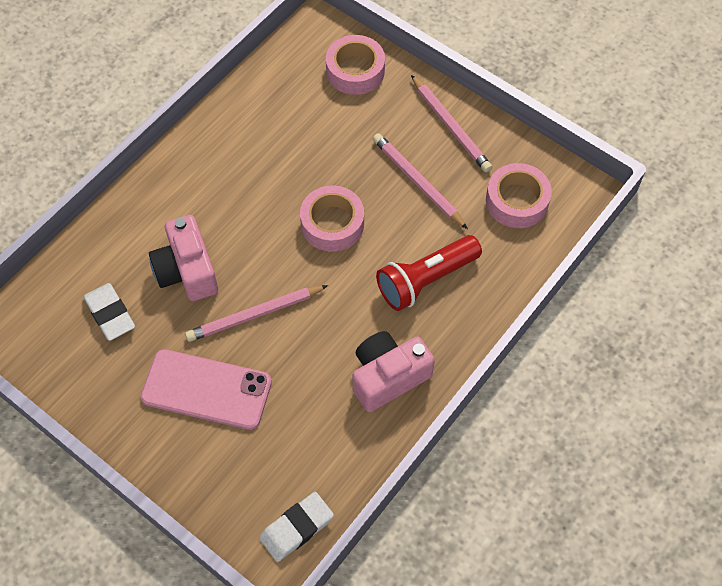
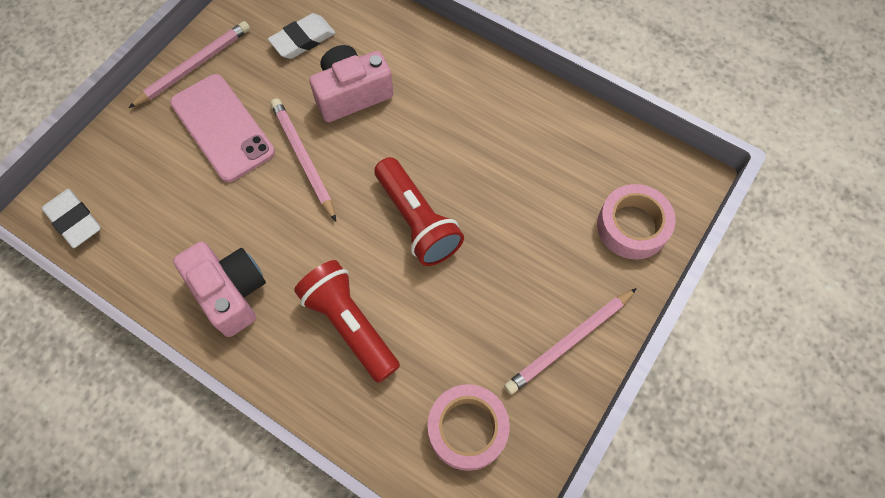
camera: 85 degrees right, 5 degrees up
(206, 389) = (222, 127): pink phone -> pink phone turned 45 degrees counterclockwise
(332, 224) = (417, 221): pink tape -> red flashlight
(417, 182) = (482, 307): pink pencil -> pink pencil (194, 66)

